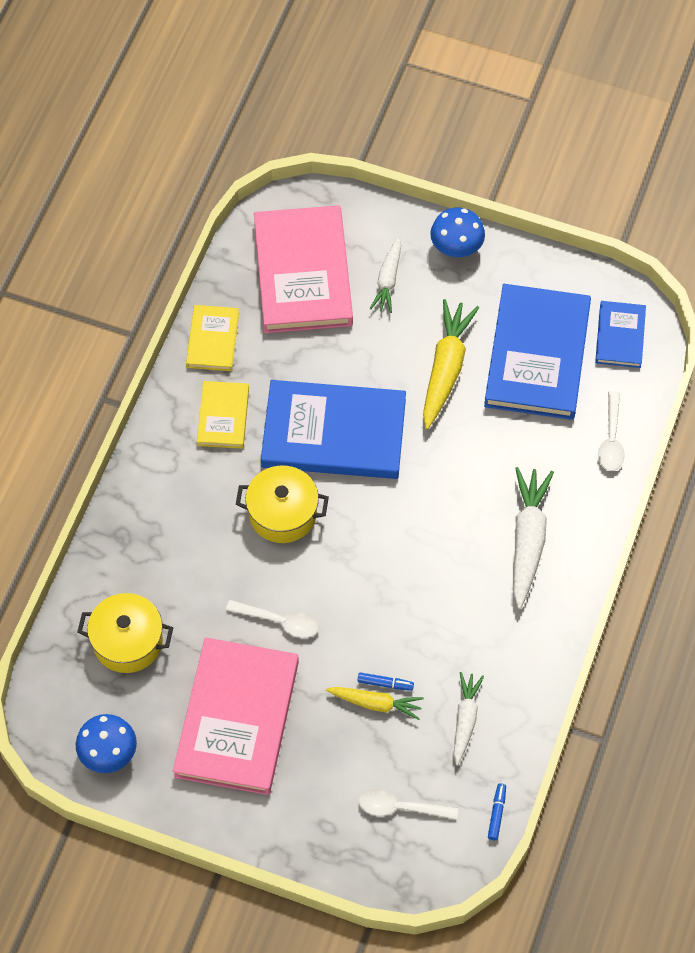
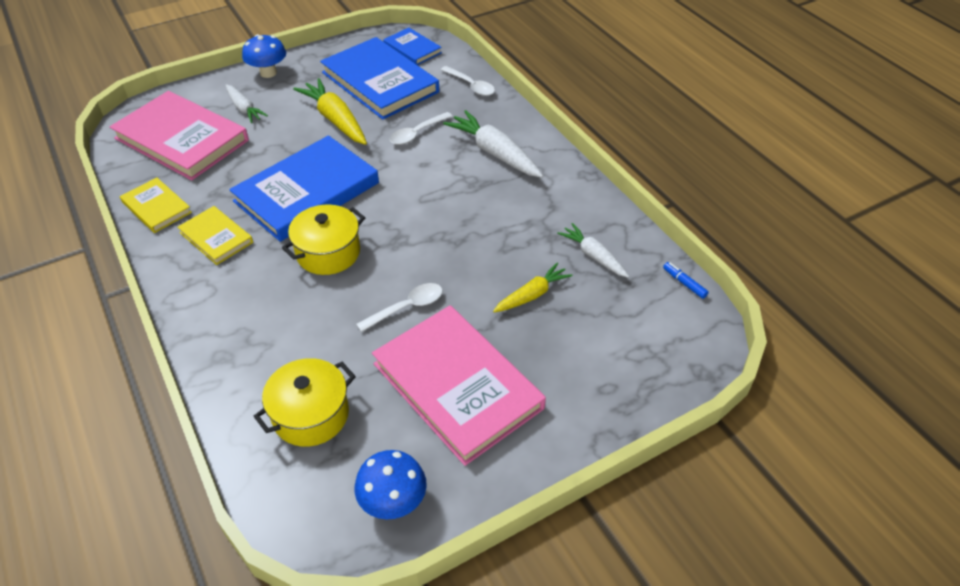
camera: 50 degrees left, 15 degrees down
(385, 684) = (522, 280): blue marker -> none
(400, 807) = (631, 333): white spoon -> white spoon (417, 133)

